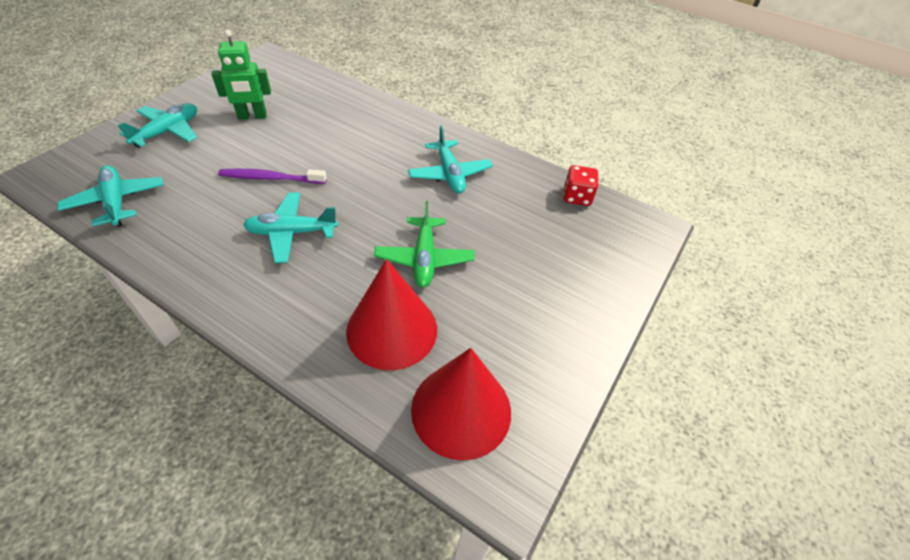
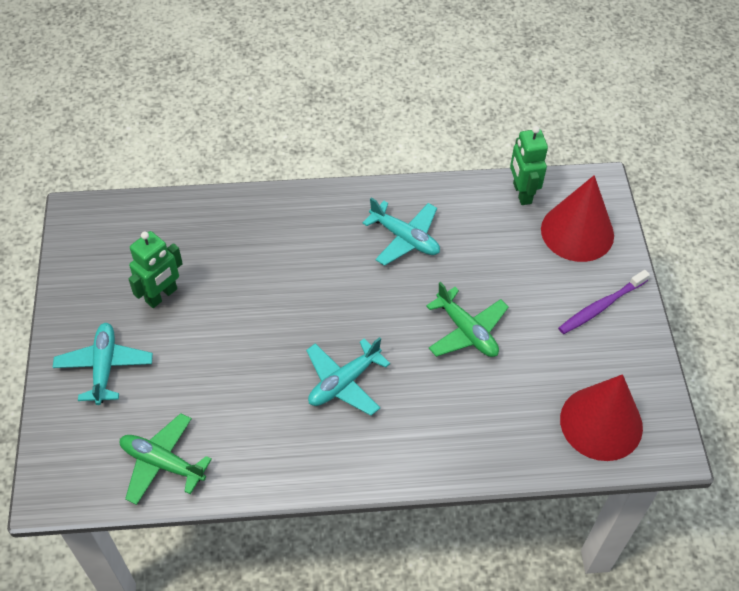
camera: 35 degrees left, 5 degrees up
(116, 202) = (162, 463): turquoise plane -> green plane
(270, 178) = (263, 347): purple toothbrush -> purple toothbrush (600, 307)
(392, 330) = (503, 403): red cone -> red cone (577, 232)
(577, 197) = (521, 193): red dice -> green robot

